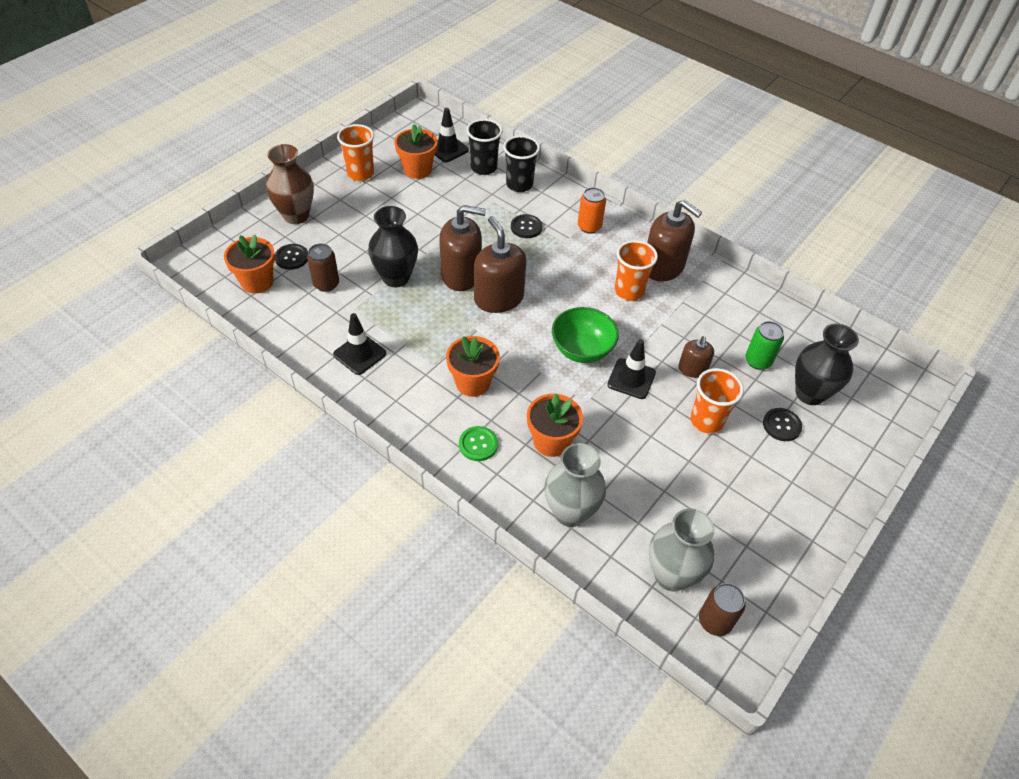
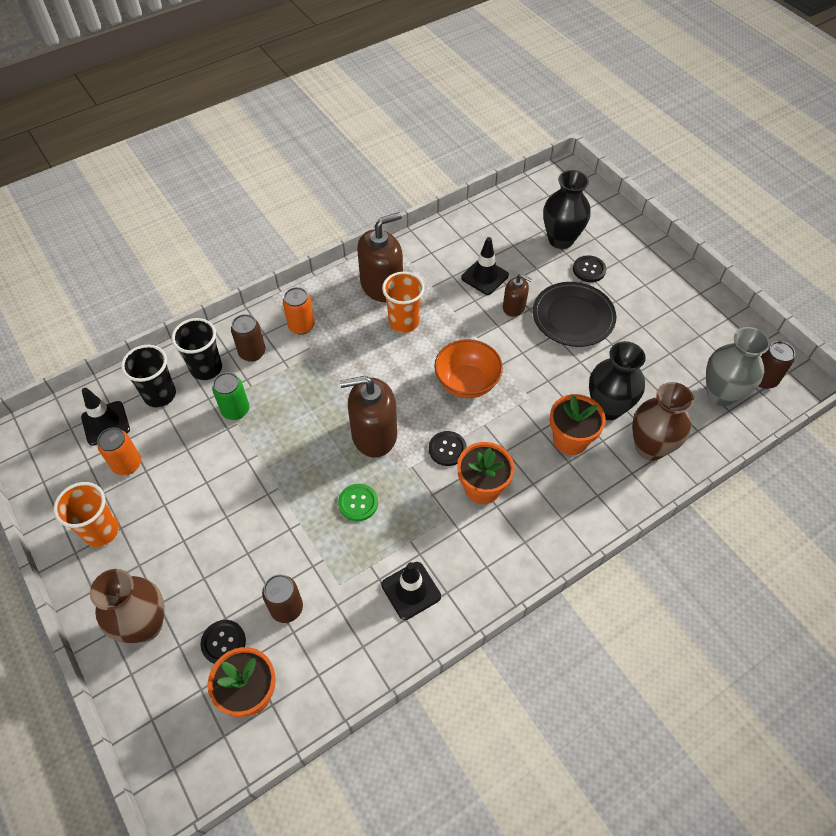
camera: 70 degrees left, 5 degrees up
(396, 277) = (305, 528): black vase -> black vase (607, 408)
(417, 170) = (127, 464): orange flower pot -> orange can
(461, 275) = (326, 461): brown soap dispenser -> none
(478, 444) = (560, 502): green button -> green button (358, 503)
(526, 227) = (278, 381): black button -> black button (447, 449)
(547, 205) = (252, 353): none -> brown can
(570, 512) = (650, 447): grey vase -> brown vase
(582, 350) = (467, 382): green bowl -> orange bowl
(631, 379) = (512, 355): black traffic cone -> black traffic cone (484, 276)
(706, 421) = (573, 317): orange cup -> black plate
(758, 361) = (517, 259): green can -> green can (235, 410)

